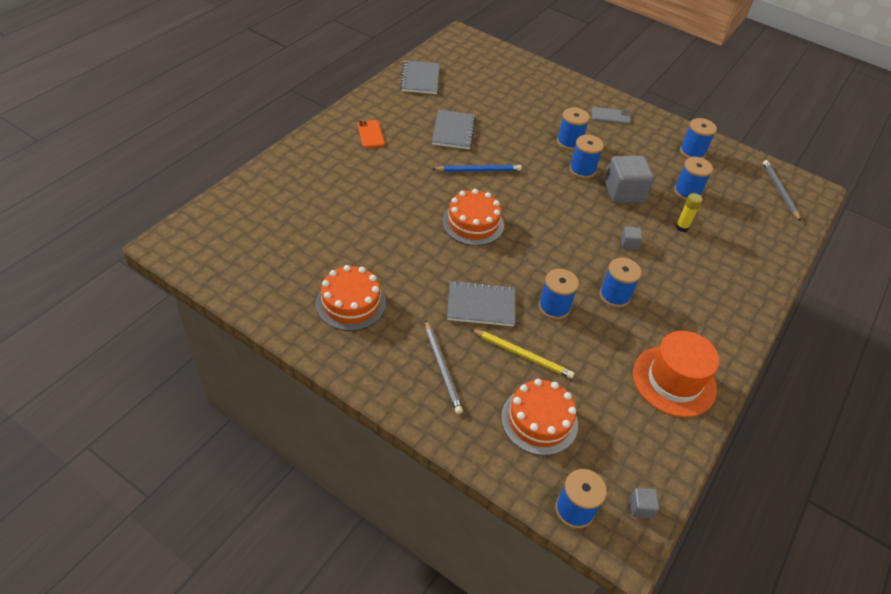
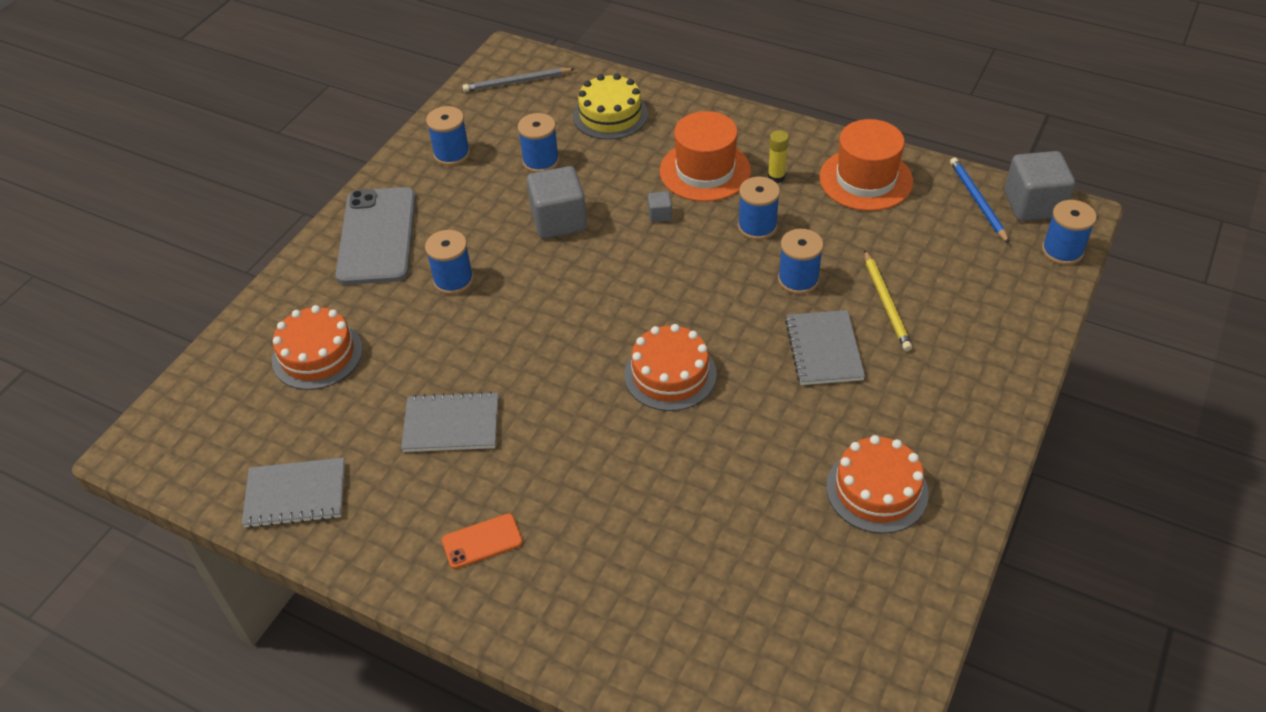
camera: 90 degrees left, 0 degrees up
(442, 368) = (940, 375): grey pencil -> none
(478, 170) = (547, 380): blue pencil -> blue pencil (977, 201)
(523, 355) = (886, 303): yellow pencil -> yellow pencil turned 150 degrees clockwise
(539, 420) = (971, 283): orange cake -> orange cake (317, 354)
(582, 170) = (518, 263): blue spool -> none
(610, 116) = (377, 236): grey phone -> grey phone, size x2.16
(641, 507) = (1033, 205): grey cube -> grey cube, size x2.23
(680, 277) = (705, 171): none -> orange hat
(682, 227) = (613, 168): yellow glue stick -> yellow glue stick (776, 177)
(745, 235) = (610, 115): none -> yellow cake

